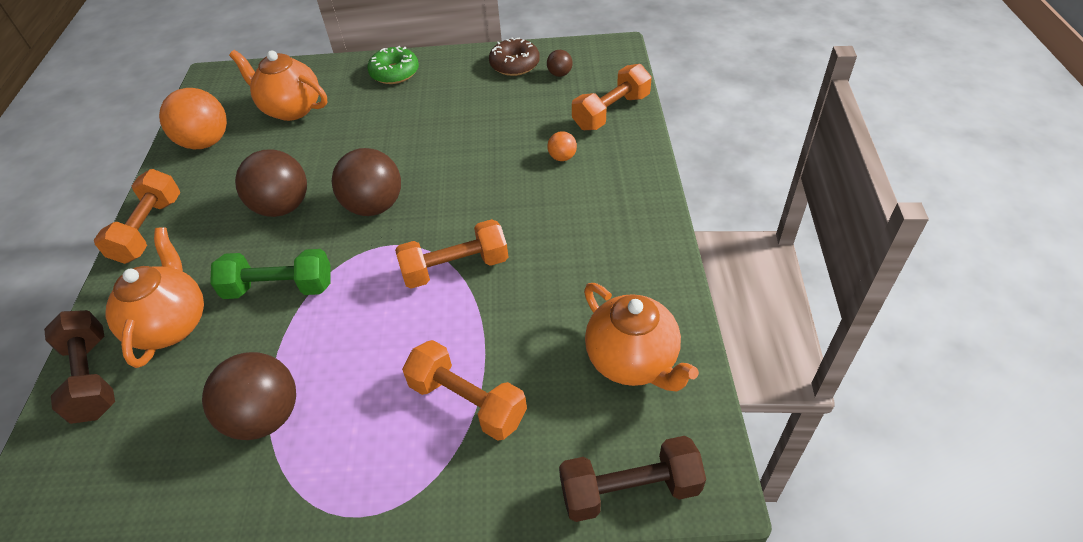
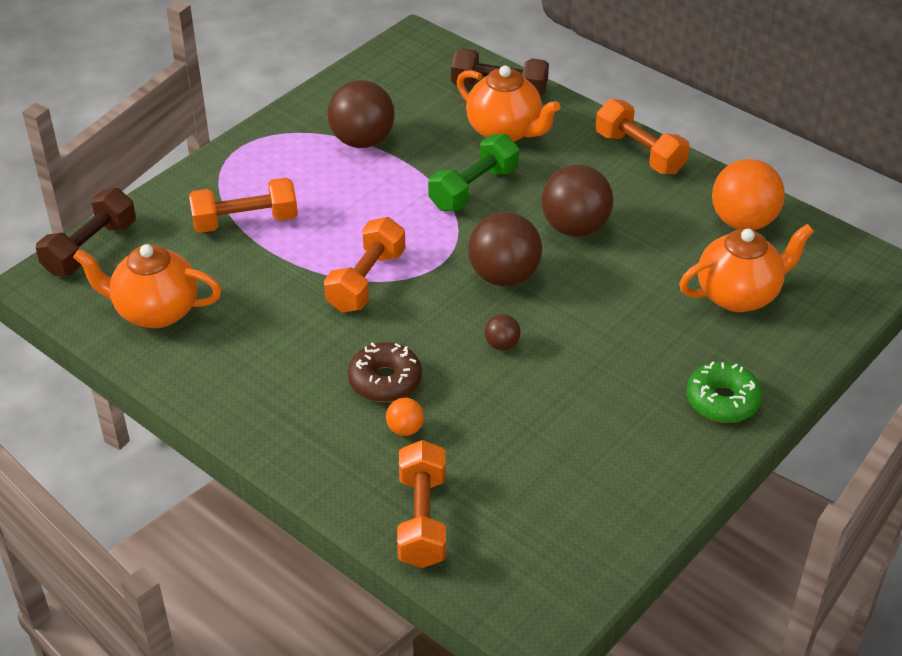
camera: 130 degrees right, 5 degrees down
(514, 64) = (616, 507): brown donut -> brown donut (385, 381)
(559, 74) = (547, 532): brown ball -> brown ball (502, 344)

